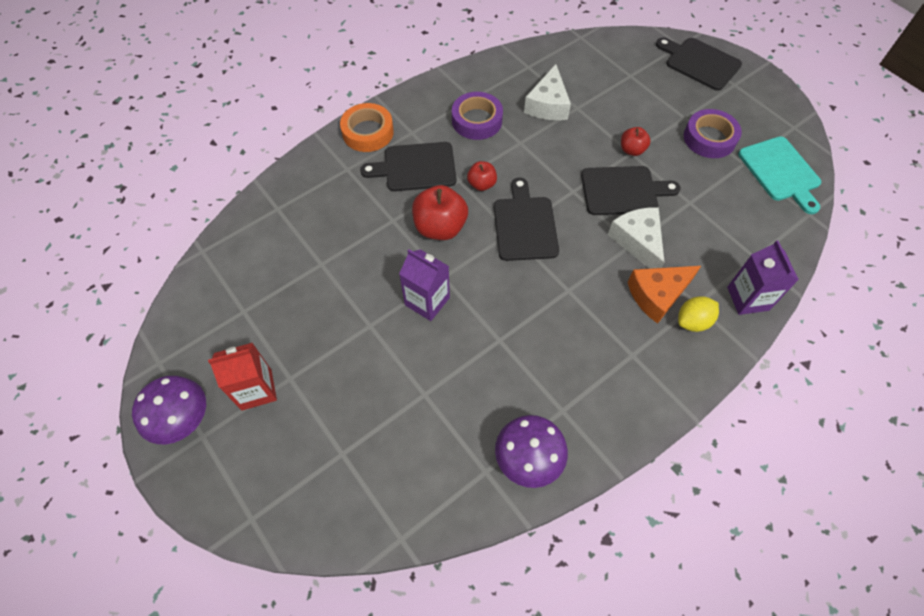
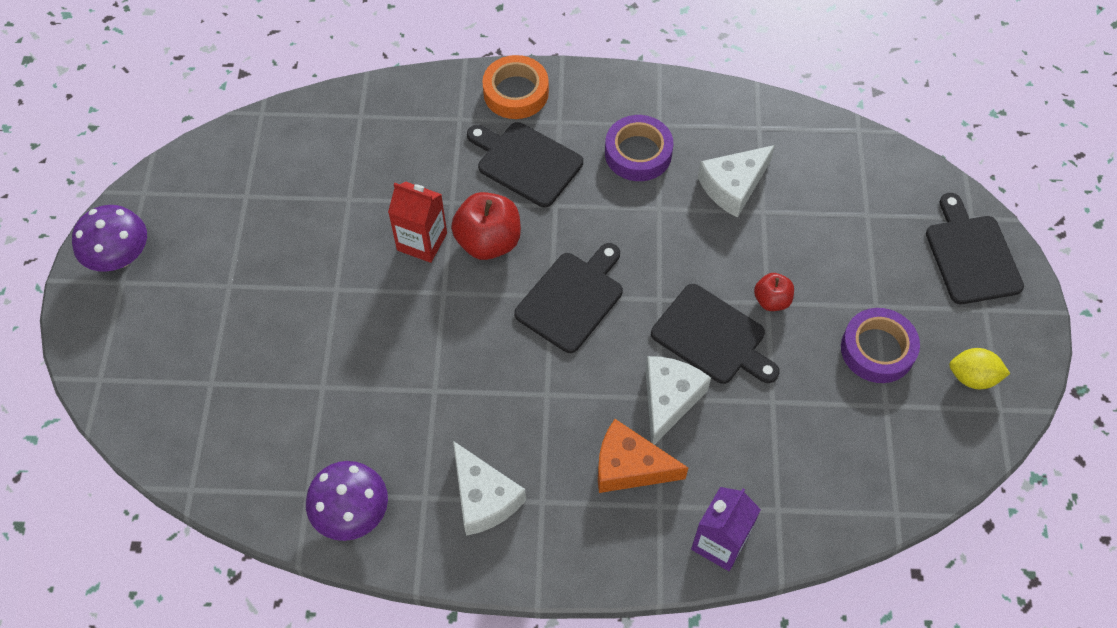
camera: 40 degrees right, 0 degrees up
(256, 389) = (195, 275): red carton -> red carton (422, 241)
(427, 301) = (406, 304): purple carton -> none
(481, 184) = (573, 226): red apple -> none
(597, 381) = (483, 498): none -> white cheese
(693, 321) = (636, 519): yellow lemon -> yellow lemon (972, 377)
(780, 172) = (919, 445): turquoise cutting board -> none

